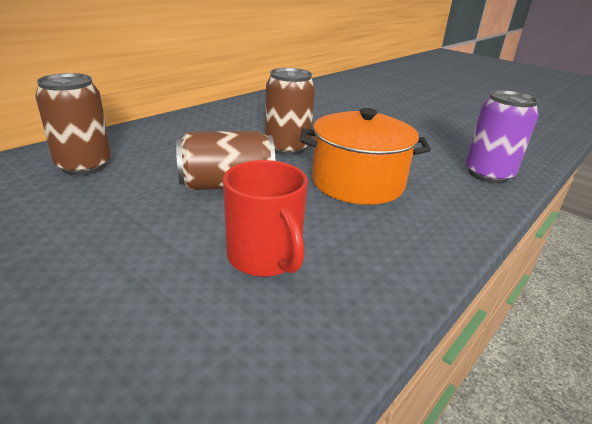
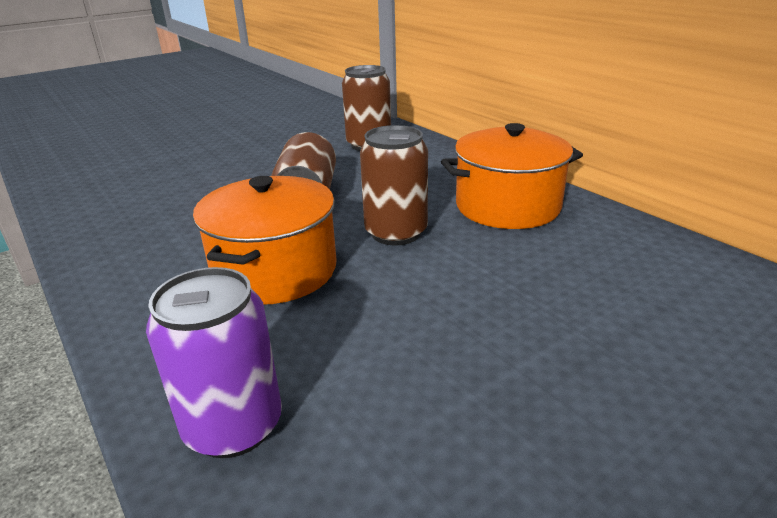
camera: 105 degrees right, 0 degrees up
(240, 118) = (507, 206): none -> orange pot
(265, 257) = (180, 209): red mug -> none

